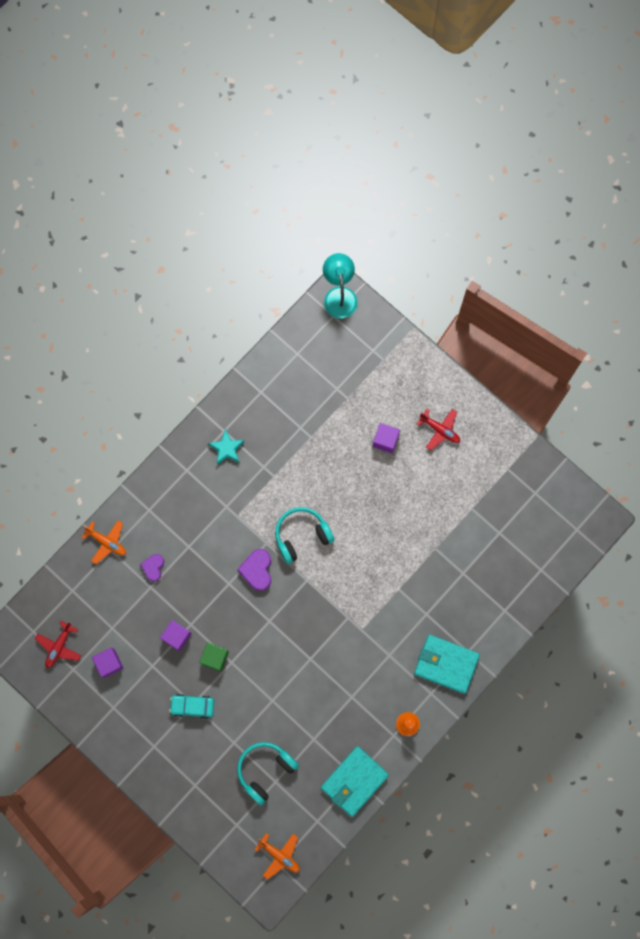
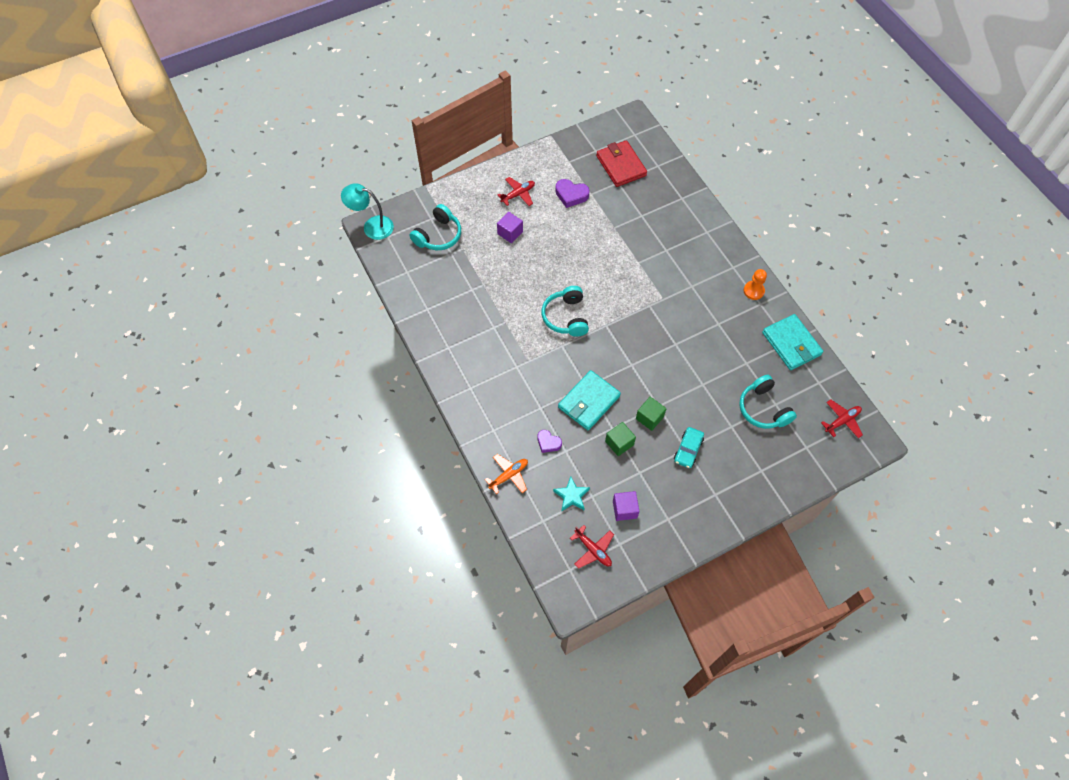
camera: 70 degrees left, 15 degrees down
(176, 636) = (619, 443): purple cube -> green cube
(227, 448) = (465, 349): turquoise star -> turquoise star (571, 496)
(257, 570) = (583, 360): purple heart -> purple heart (571, 195)
(279, 855) = (842, 421): orange plane -> red plane
(354, 367) = (438, 235): none -> turquoise headphones
(446, 664) = (712, 249): turquoise wallet -> turquoise wallet (589, 402)
(524, 528) = (621, 166): none -> red wallet

